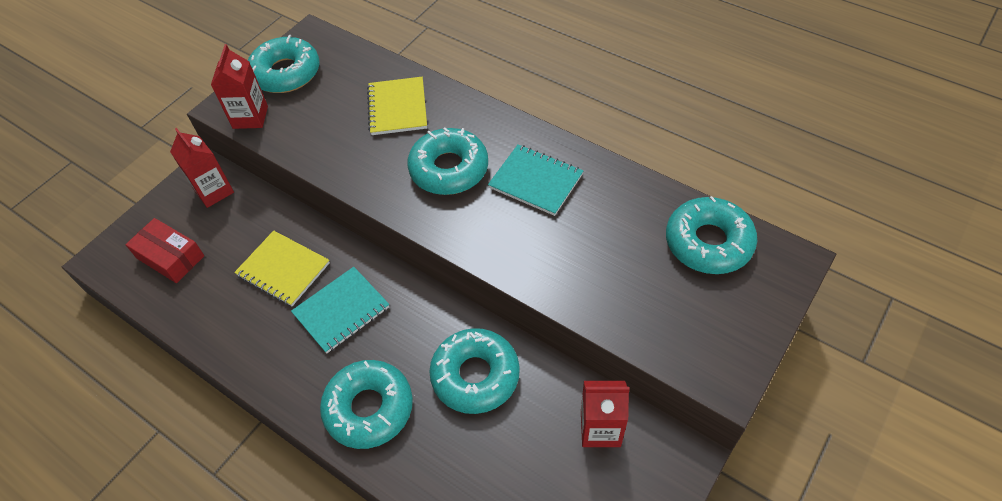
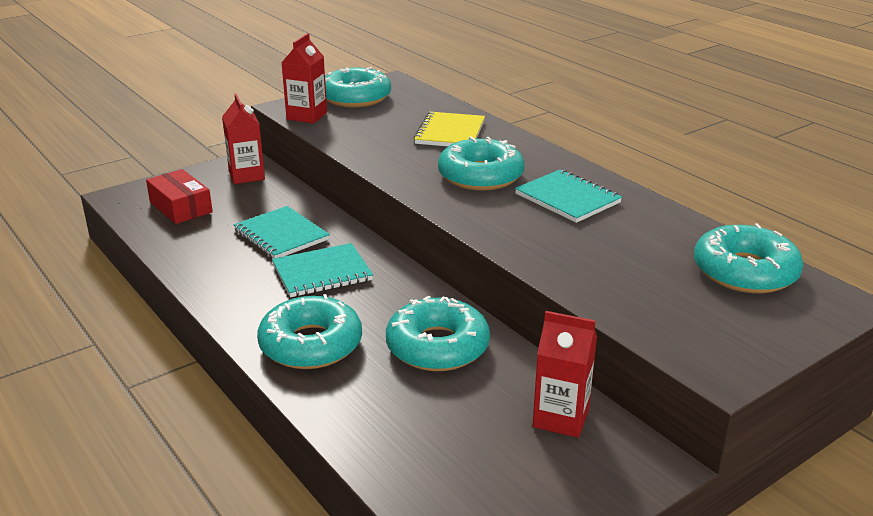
camera: 15 degrees right, 25 degrees down
(283, 269) = (281, 235): yellow notebook -> turquoise notebook

